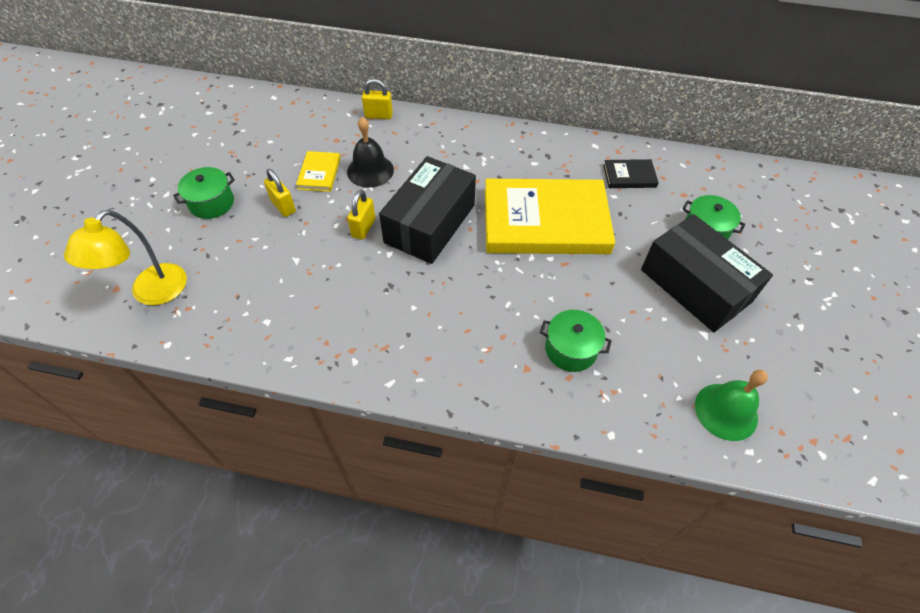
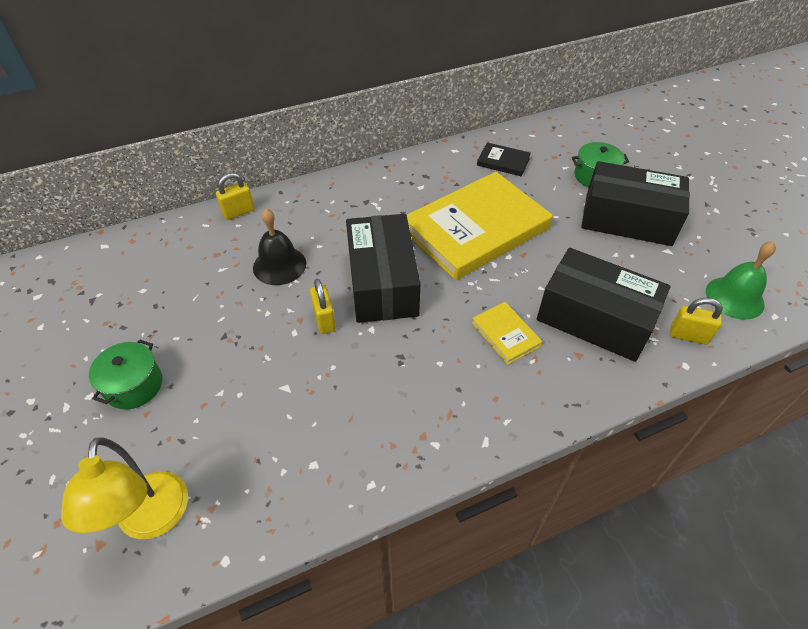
camera: 35 degrees left, 5 degrees down
(283, 206) = (221, 345): yellow padlock -> yellow padlock (688, 335)
(319, 173) = (229, 294): yellow book -> yellow book (505, 334)
(571, 349) = (594, 319): green pot -> black box
(629, 176) = (503, 161): black book -> black book turned 60 degrees clockwise

